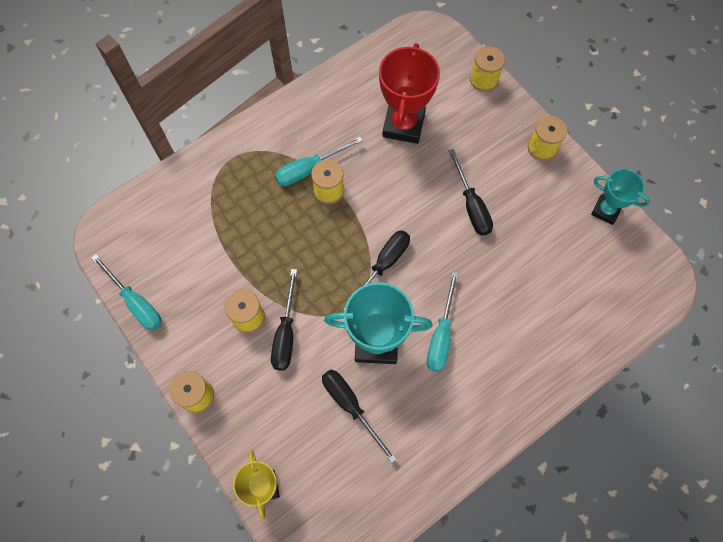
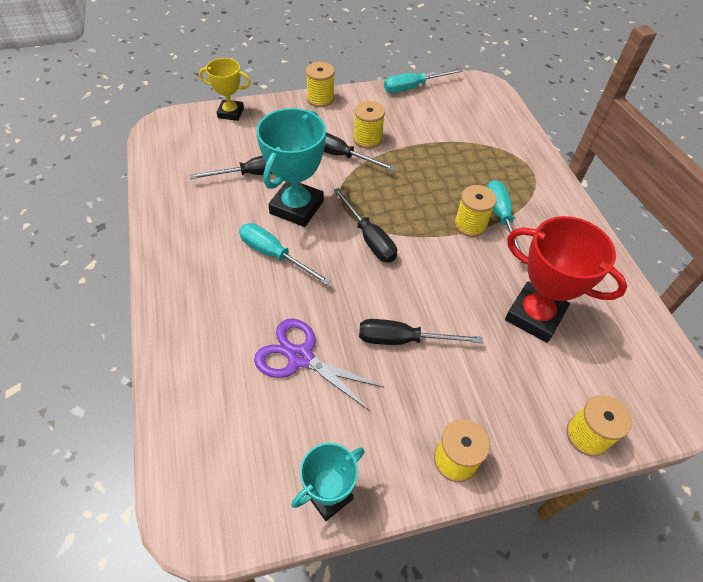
camera: 110 degrees right, 15 degrees down
(524, 269) = (300, 357): none -> purple scissors

